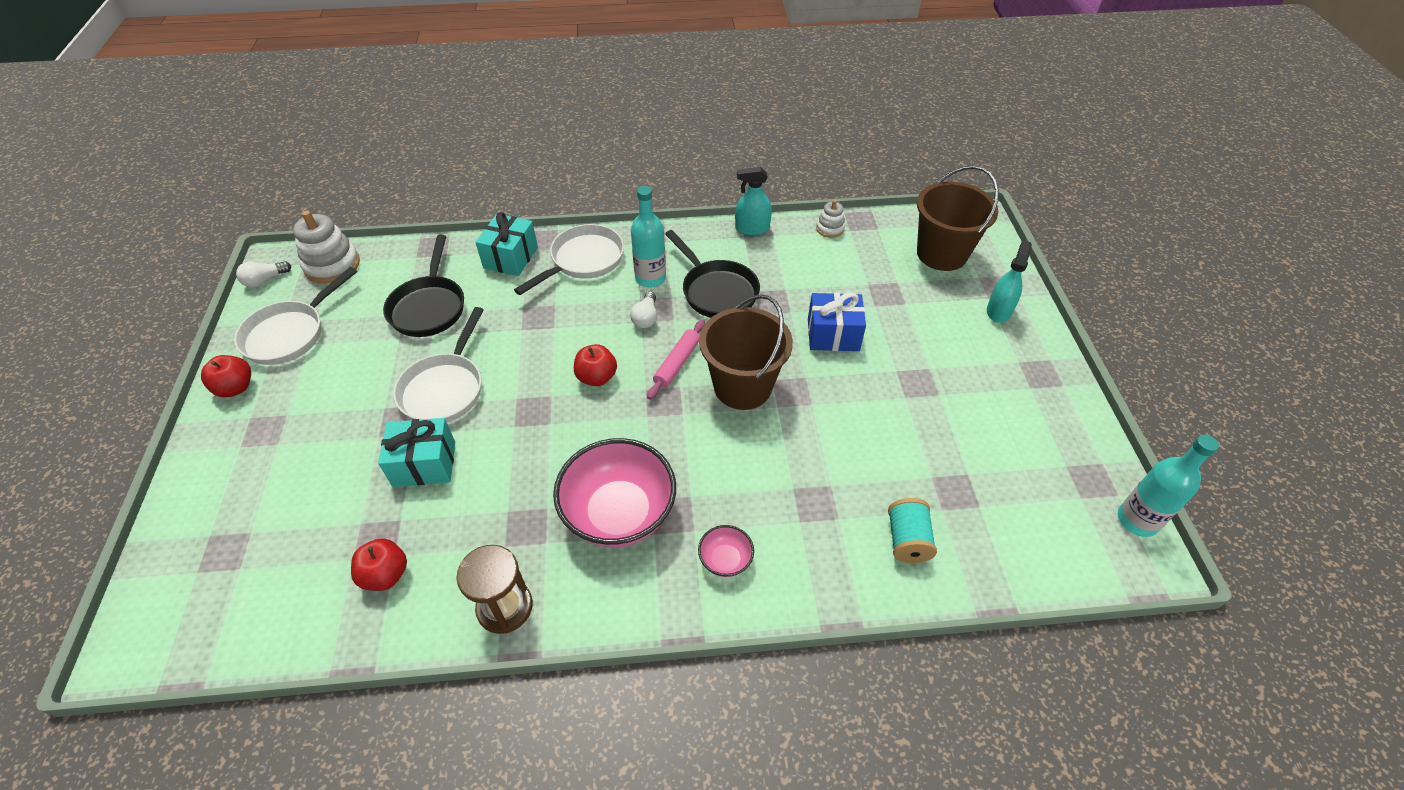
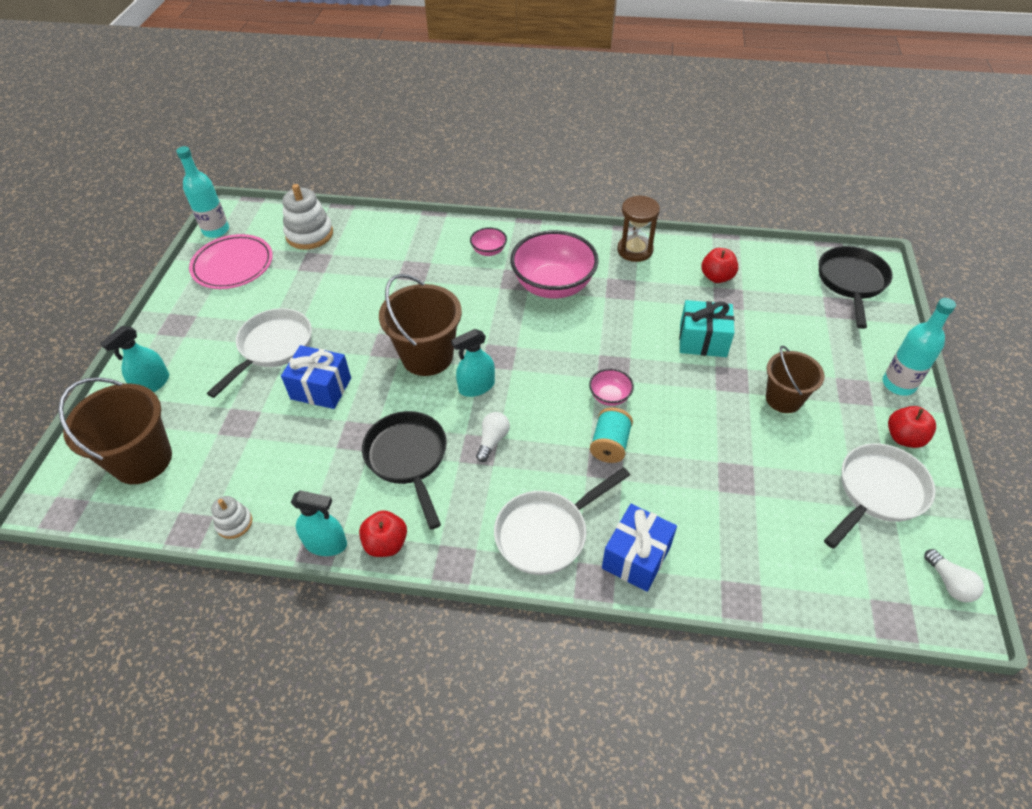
camera: 165 degrees left, 0 degrees up
(265, 280) = (949, 583): white light bulb -> white light bulb turned 90 degrees clockwise
(332, 265) = (869, 592): white stacking toy -> white stacking toy (309, 234)
(348, 407) = (783, 399): none -> brown bucket
(429, 307) = (728, 499): black pan -> black pan (851, 283)
(445, 388) = (695, 401): white pan -> white pan (272, 348)
(511, 257) = (636, 557): turquoise gift -> blue gift
(536, 377) = (609, 396): none -> pink bowl
(596, 377) = (553, 387): red apple -> red apple (386, 543)
(650, 278) = (474, 490): turquoise bottle -> turquoise bottle (898, 384)
(677, 363) = (476, 387): pink rolling pin -> turquoise spray bottle
(907, 540) = (367, 243): turquoise spool -> turquoise spool (610, 445)
(1056, 464) = (233, 265): none -> pink plate

